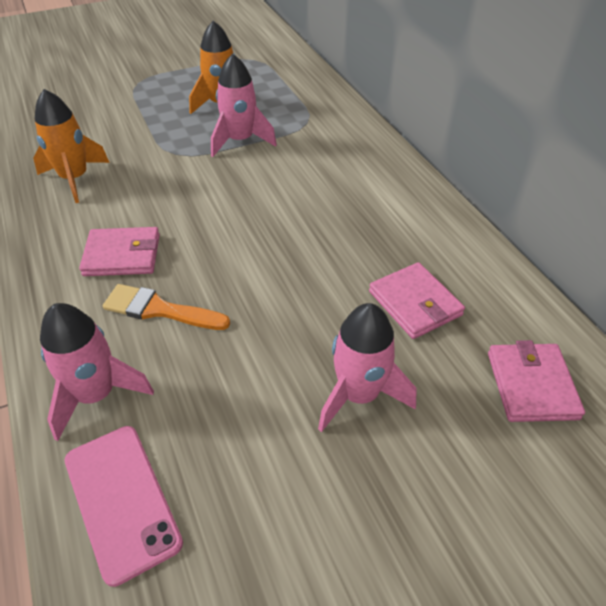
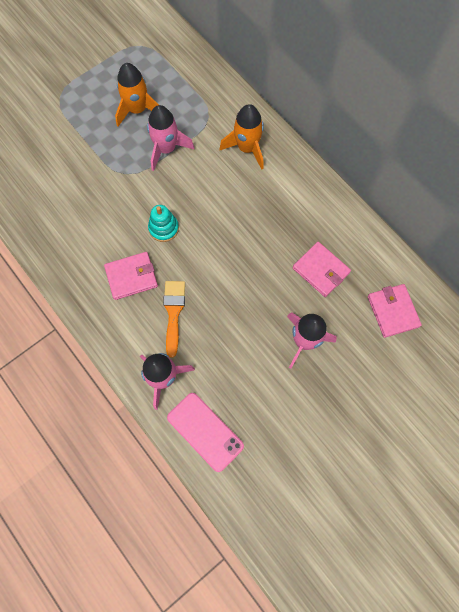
camera: 15 degrees left, 25 degrees up
(75, 179) = (65, 216): orange rocket -> orange rocket (247, 148)
(159, 310) = (173, 313): orange brush -> orange brush turned 90 degrees clockwise
(196, 213) = (164, 228): none -> turquoise stacking toy

